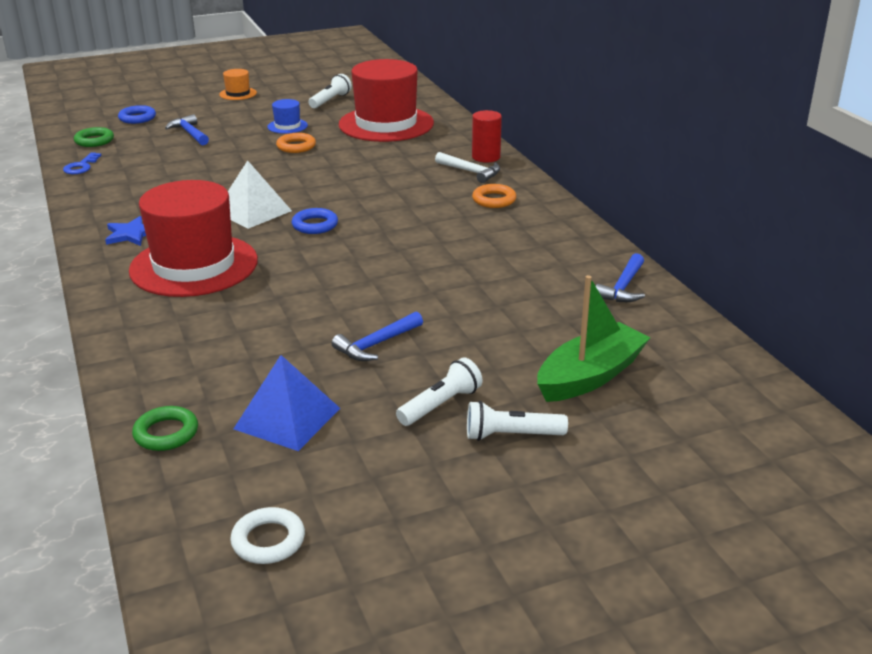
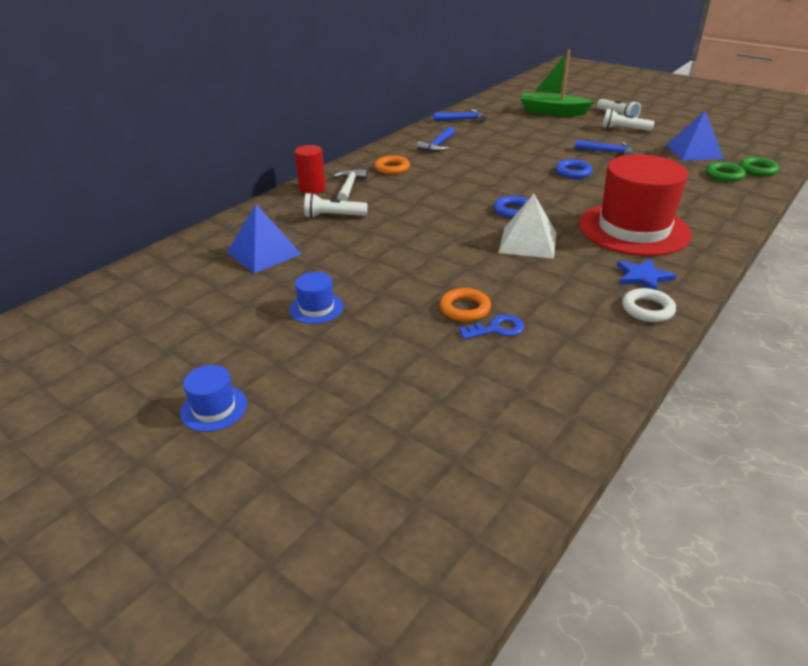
camera: 120 degrees left, 5 degrees up
(81, 166) = (584, 399): blue key -> blue key (497, 329)
(94, 141) = (507, 445): green ring -> green ring (724, 175)
(137, 118) = (390, 458): blue ring -> blue ring (573, 172)
(190, 133) = (401, 370): blue hammer -> blue hammer (437, 145)
(238, 94) = (214, 408): orange hat -> blue hat
(268, 540) = (751, 133): white ring -> white ring (647, 309)
(296, 146) = (371, 278): orange ring -> orange ring (465, 309)
(330, 100) = (203, 314): white flashlight -> white flashlight (333, 216)
(386, 124) = (264, 253): red hat -> blue pyramid

